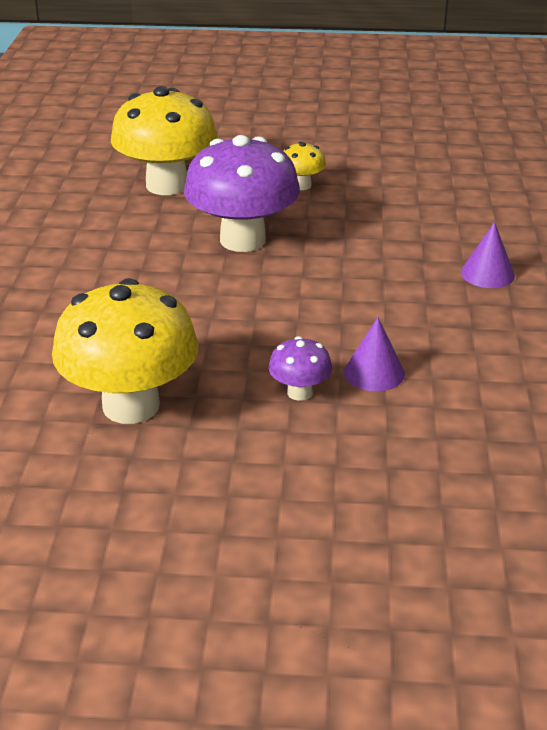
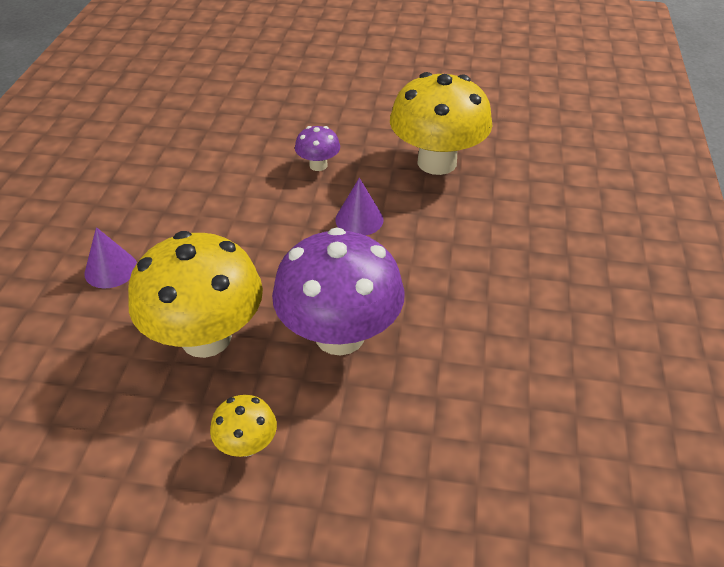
camera: 175 degrees left, 10 degrees up
(167, 185) = (431, 459): yellow mushroom -> yellow mushroom (206, 337)
(374, 372) = (260, 177): purple cone -> purple cone (359, 219)

